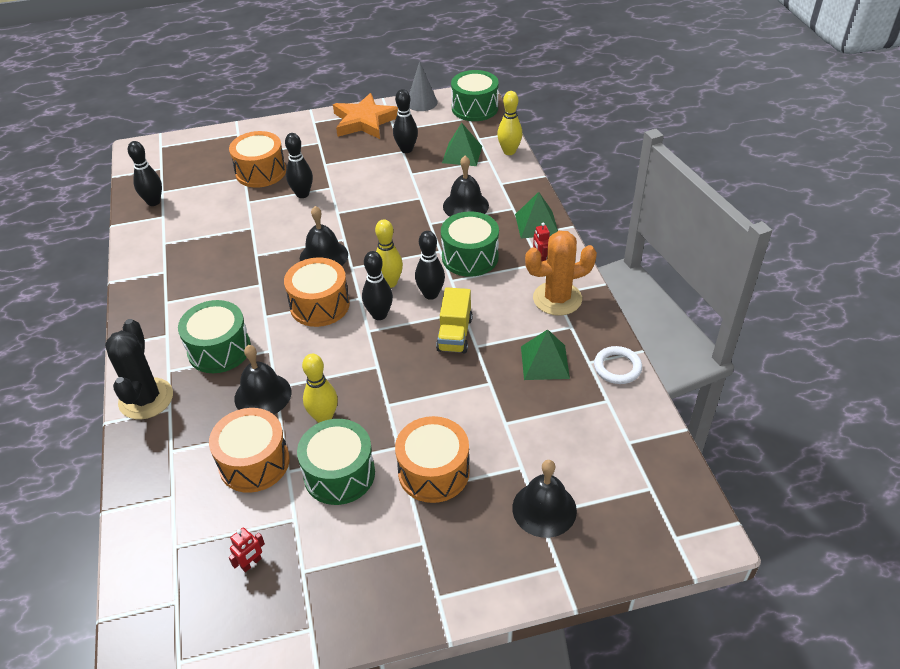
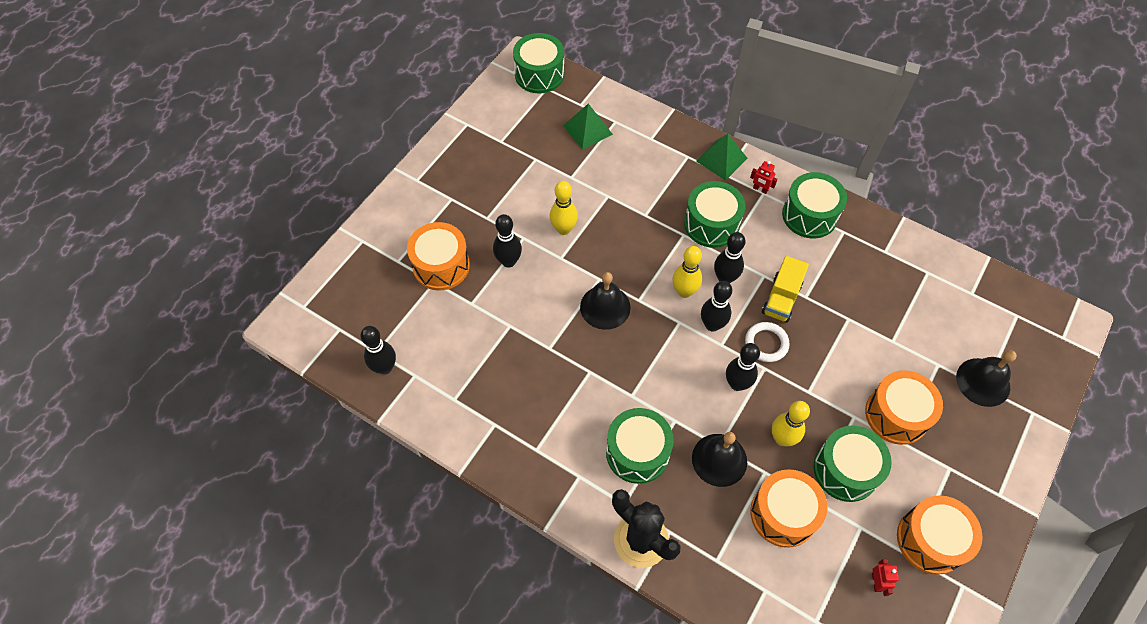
camera: 45 degrees left, 15 degrees up
(319, 305) = (659, 352): orange drum -> orange drum (930, 540)
(364, 121) = (463, 149): orange star -> none
(406, 149) = (537, 155): black bowling pin -> black bowling pin (737, 384)
(422, 102) = (487, 96): grey cone -> none
(454, 334) = (781, 299): yellow truck -> yellow truck turned 60 degrees clockwise
(465, 206) = (651, 179): black bell -> none
(509, 151) = (620, 102): yellow bowling pin -> yellow bowling pin (563, 229)
(545, 362) = (861, 274): green pyramid -> none
(557, 299) = (809, 215): orange cactus -> green drum
(617, 367) = (905, 242): white ring -> white ring (766, 343)

